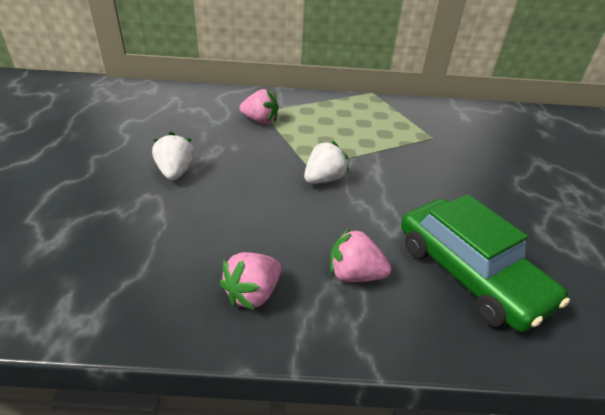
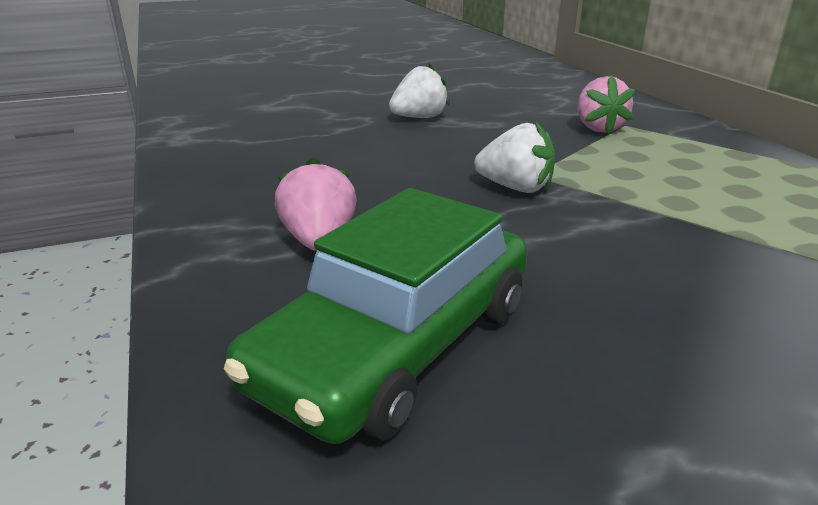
camera: 70 degrees right, 10 degrees down
(253, 293) = (248, 190): pink strawberry -> none

